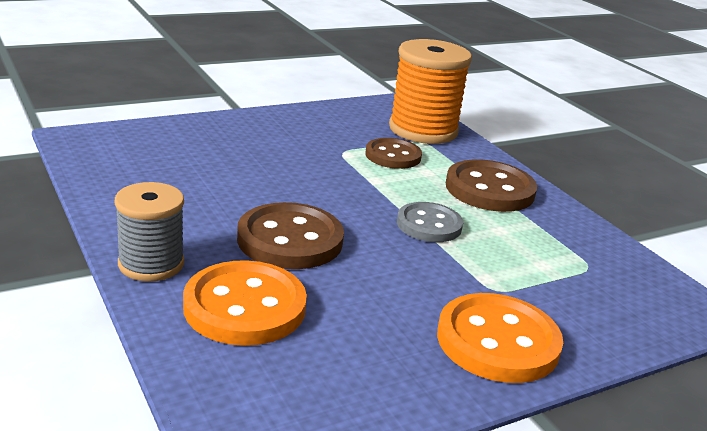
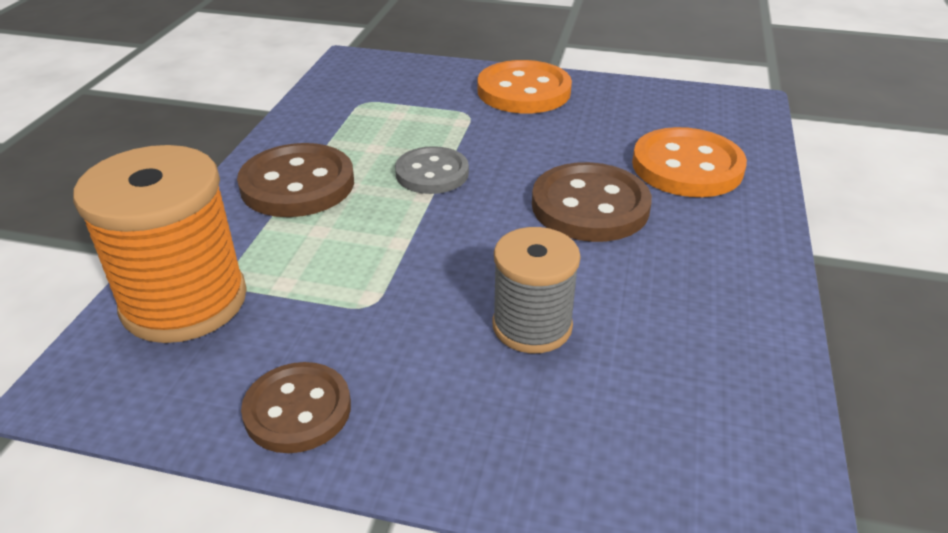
camera: 135 degrees left, 10 degrees up
(151, 264) = (750, 229): grey spool -> grey spool (532, 326)
(393, 156) = (316, 270): brown button -> brown button (297, 410)

